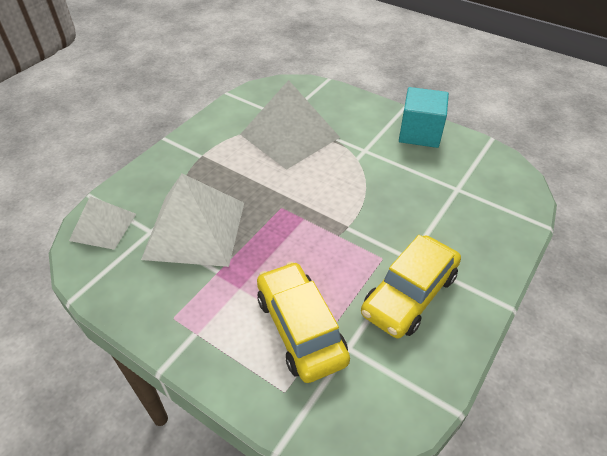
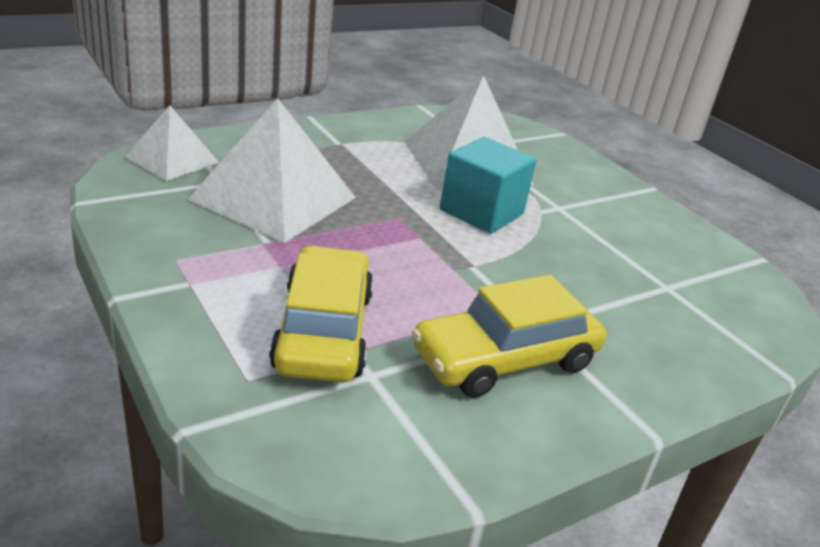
camera: 20 degrees right, 15 degrees down
(420, 133) = (653, 218): turquoise cube -> turquoise cube (481, 212)

